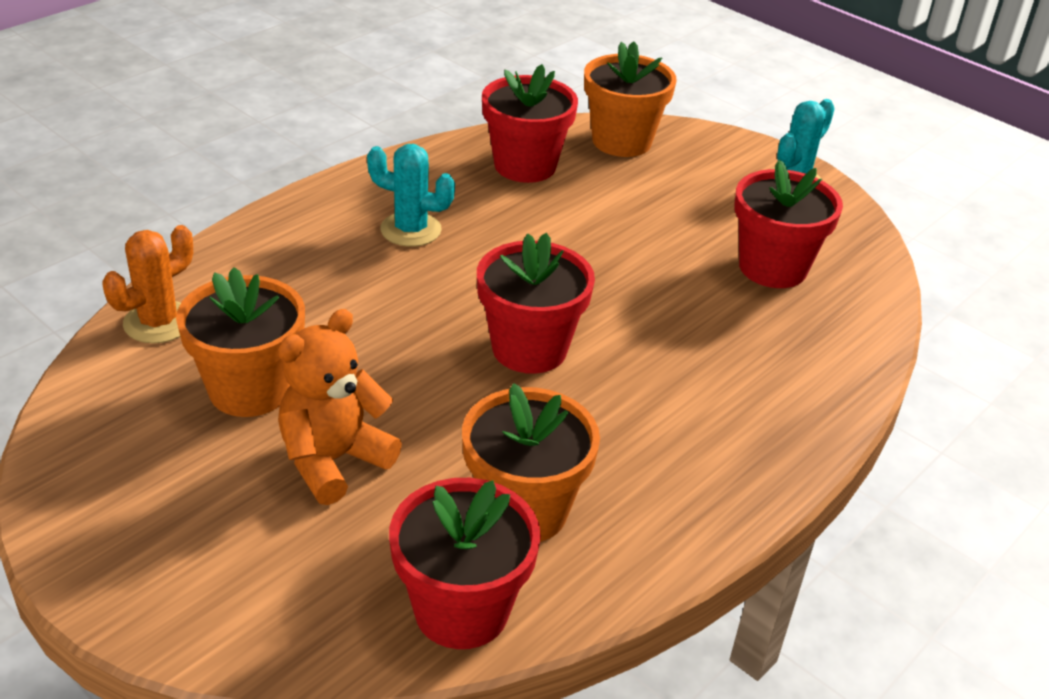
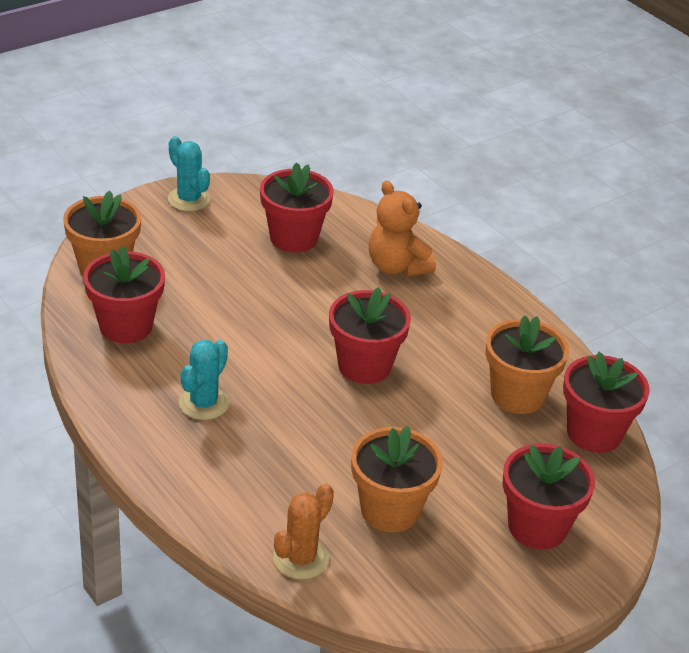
camera: 80 degrees left, 0 degrees up
(158, 322) = (301, 558): orange cactus -> orange cactus turned 75 degrees clockwise
(232, 541) = (537, 527): none -> red flower pot
(333, 460) = (467, 473): orange teddy bear -> orange teddy bear (396, 267)

